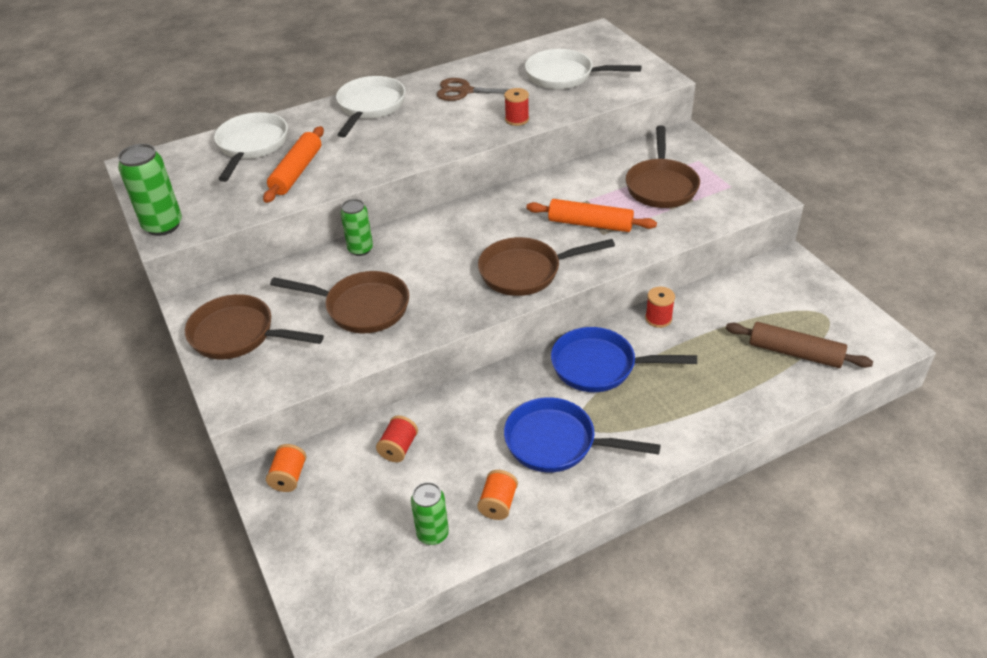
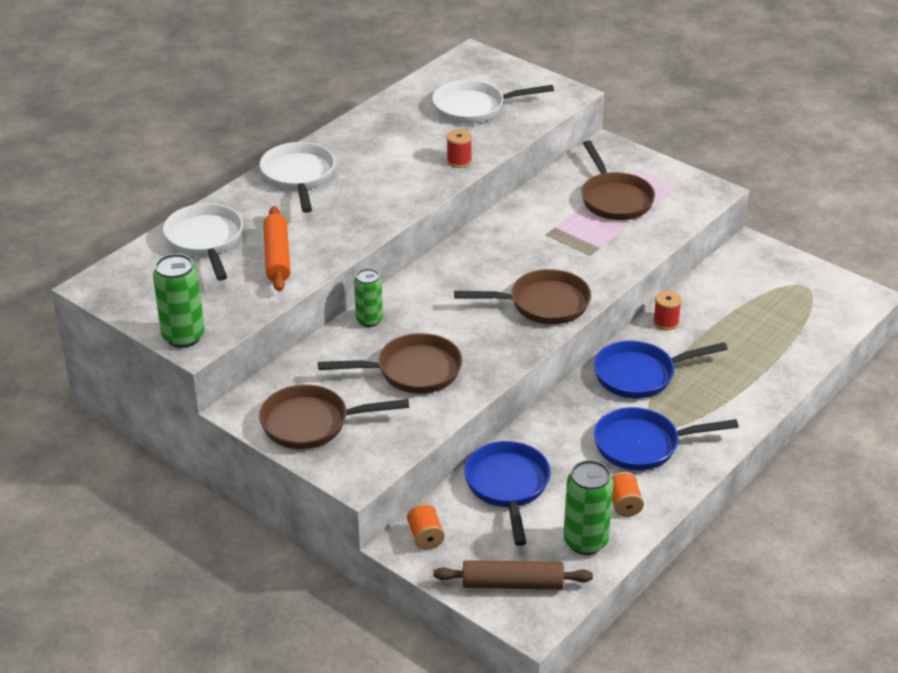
camera: 25 degrees left, 5 degrees down
(398, 448) = (507, 487): red spool -> blue pan
(433, 534) = (585, 542): green can -> green can, size x1.50
(465, 91) = (385, 142): brown scissors -> none
(526, 272) = (543, 304): brown pan -> brown pan turned 150 degrees counterclockwise
(590, 224) = (572, 248): orange rolling pin -> none
(795, 353) = (796, 323): brown rolling pin -> brown rolling pin (512, 584)

